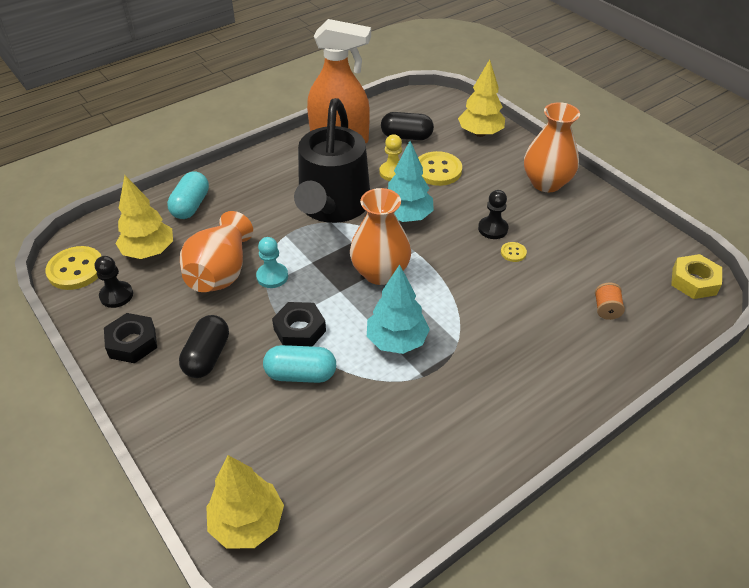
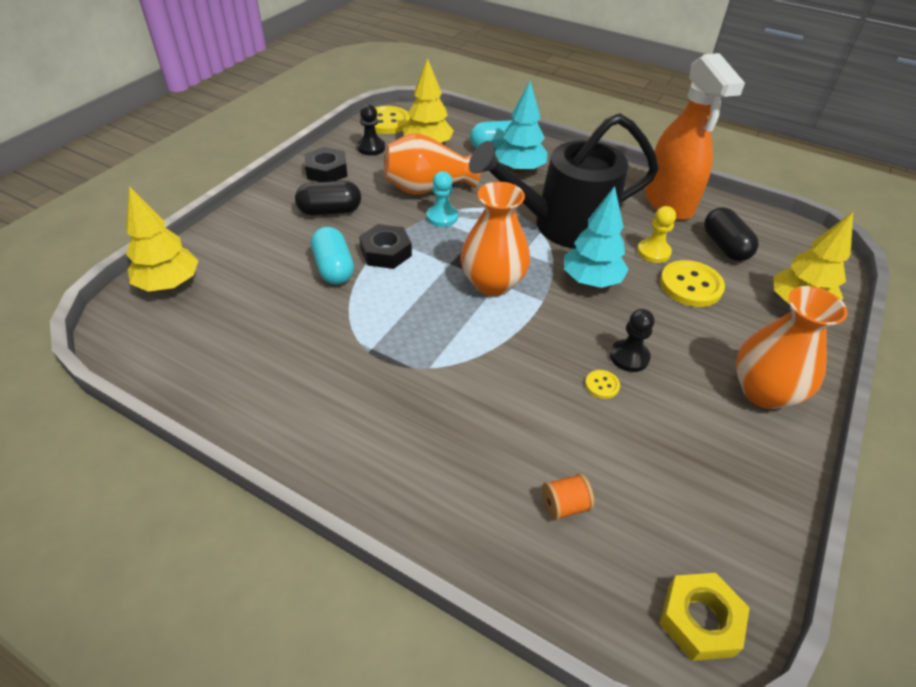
camera: 65 degrees right, 0 degrees up
(397, 341) = (405, 320): turquoise tree -> turquoise tree (519, 169)

